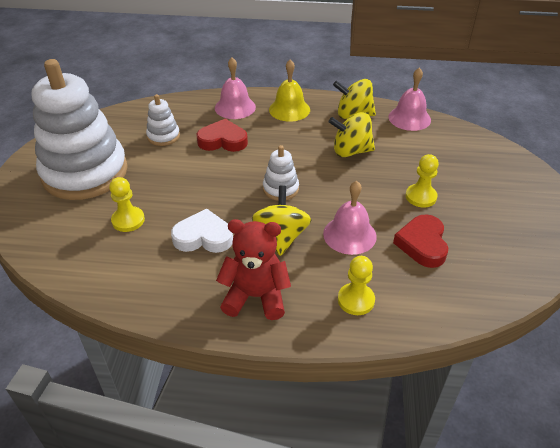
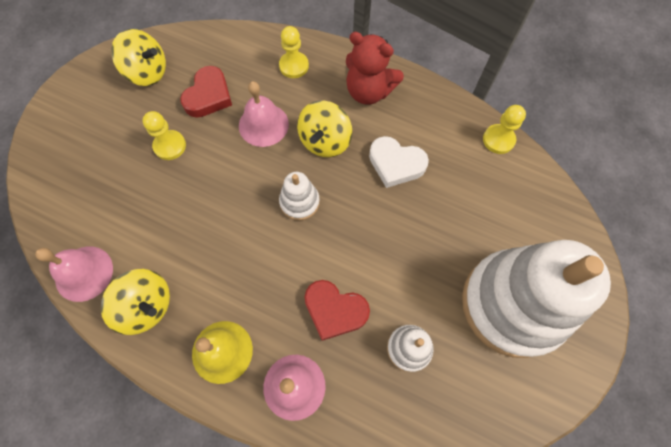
camera: 160 degrees left, 25 degrees up
(128, 220) = (466, 209): yellow pawn -> yellow pawn (498, 140)
(351, 151) = (194, 236): yellow spinning top -> yellow spinning top (147, 72)

